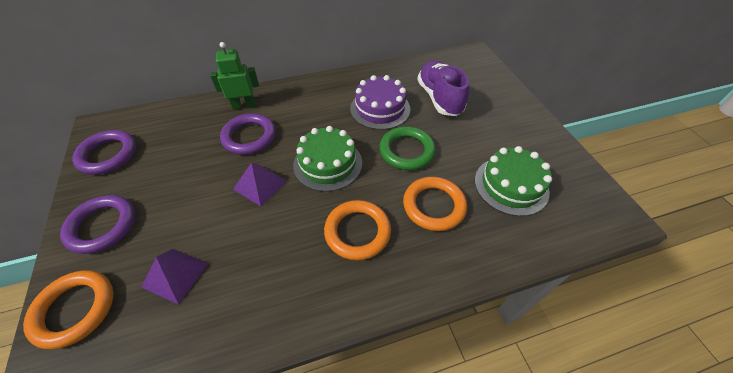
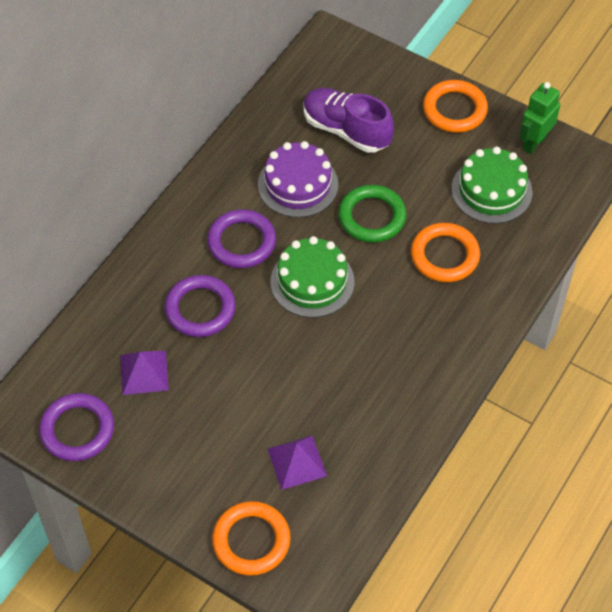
camera: 40 degrees left, 5 degrees up
(102, 226) = (178, 481): purple ring -> purple ring (241, 242)
(244, 105) = (146, 279): green robot -> green robot (534, 143)
(260, 185) = (273, 345): purple pyramid -> purple pyramid (144, 372)
(357, 232) = (404, 323): orange ring -> orange ring (454, 110)

